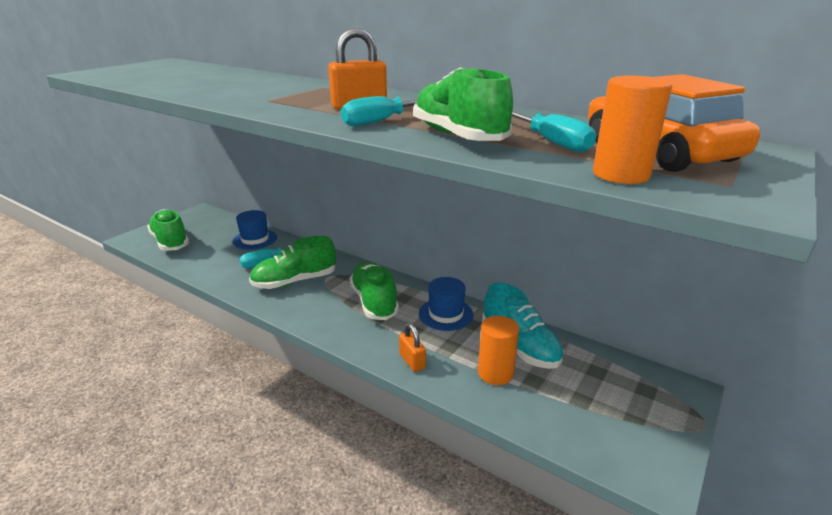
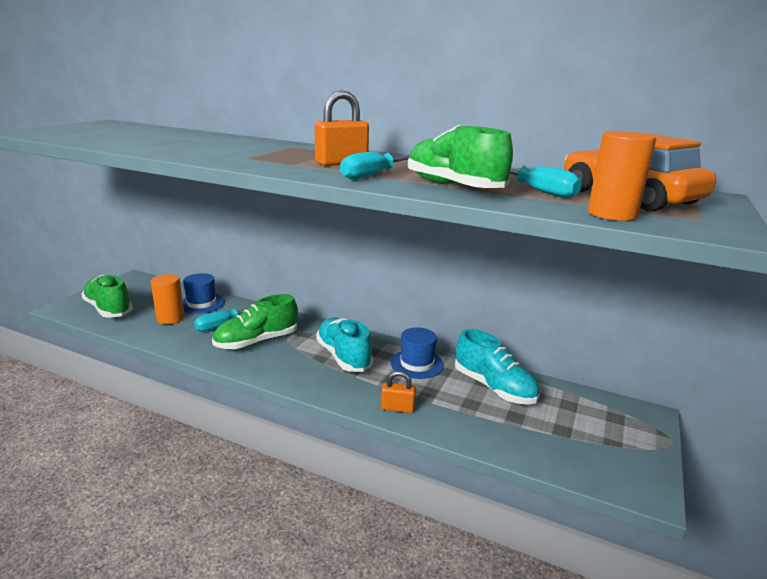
camera: 10 degrees left, 5 degrees down
(374, 302) = (343, 356): green shoe -> turquoise shoe
(412, 361) = (397, 408): orange padlock -> orange padlock turned 45 degrees counterclockwise
(495, 373) = (479, 413): orange cylinder -> orange cylinder (170, 318)

